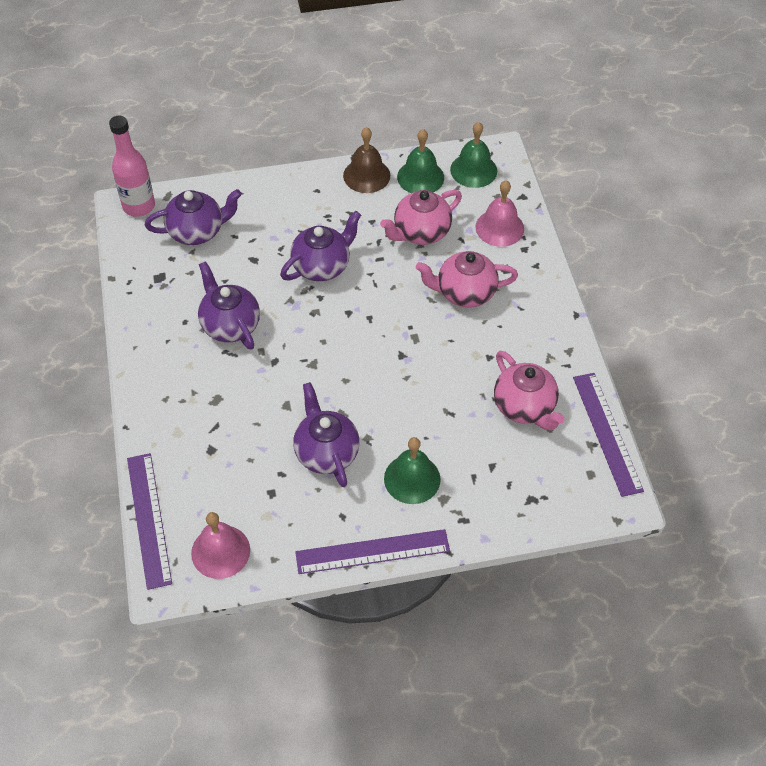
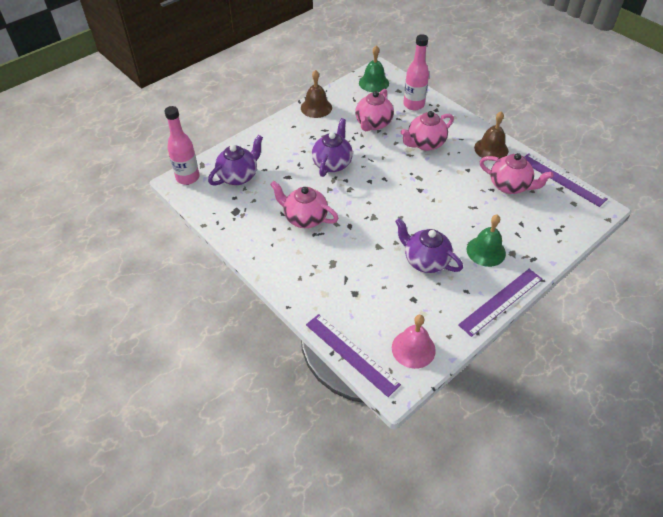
camera: 30 degrees left, 5 degrees down
(230, 325) = (304, 218): purple teapot -> pink teapot
(420, 177) = (347, 97): green bell -> none
(499, 227) = (413, 105): pink bell -> pink bottle
(548, 342) = (491, 149): none -> brown bell

